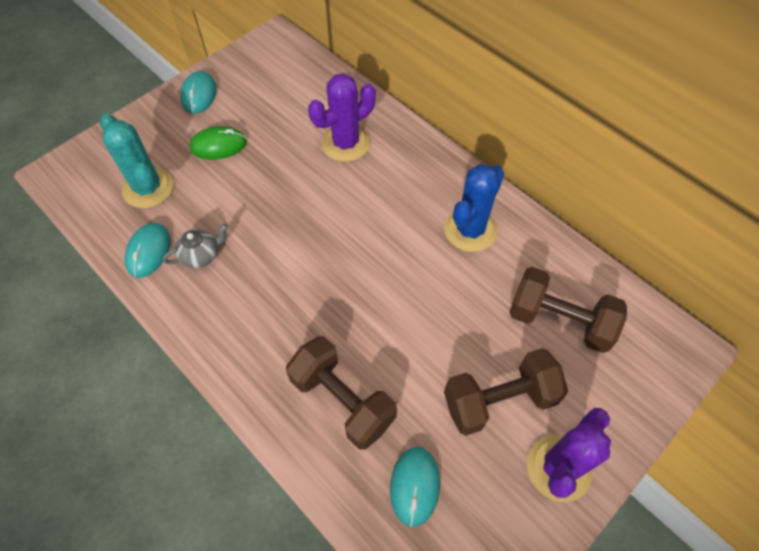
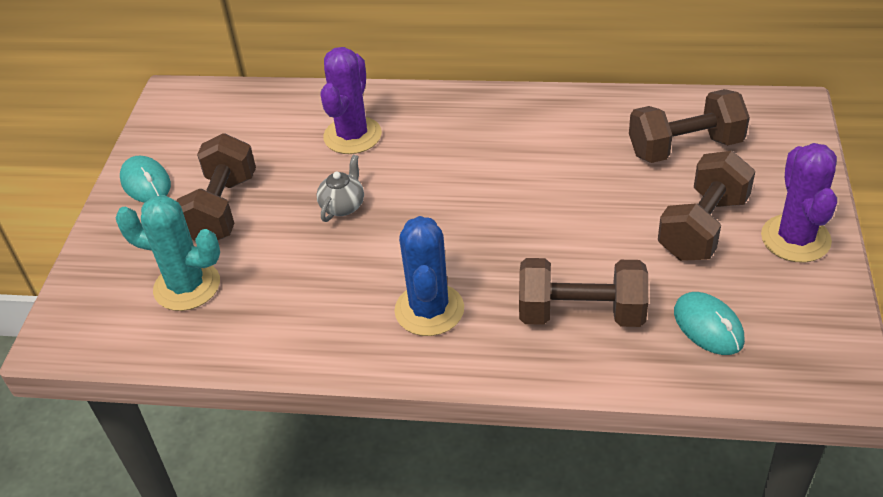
camera: 35 degrees left, 15 degrees down
(148, 251) = (254, 333): turquoise mouse -> none
(201, 255) = (315, 301): grey teapot -> grey teapot (343, 206)
(218, 145) = (222, 209): green mouse -> brown dumbbell
(470, 230) = (542, 132): blue cactus -> blue cactus (429, 310)

